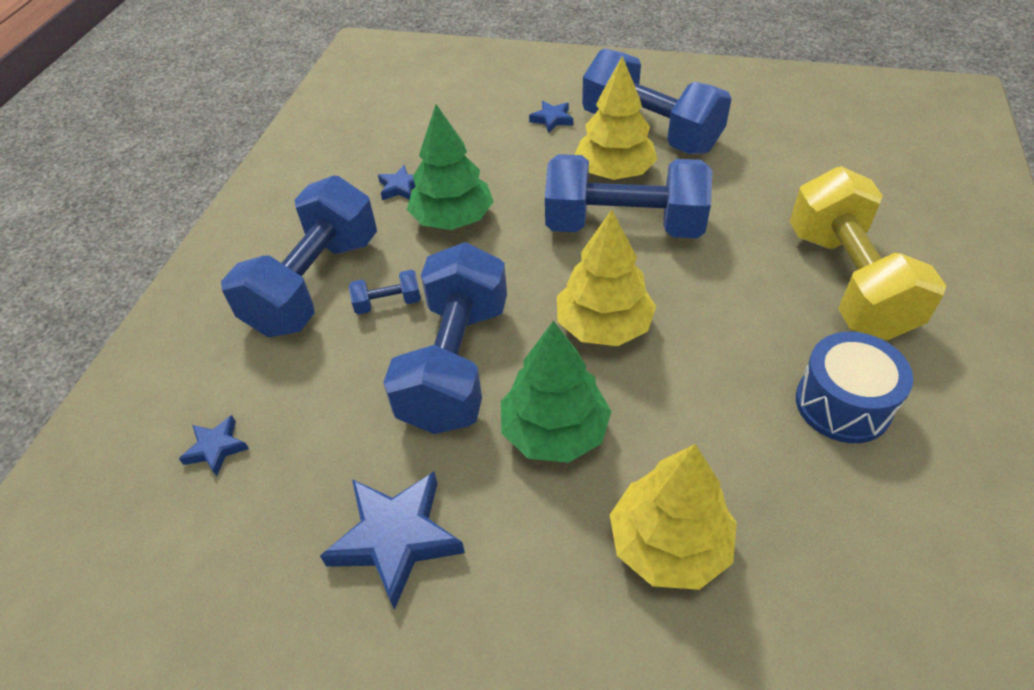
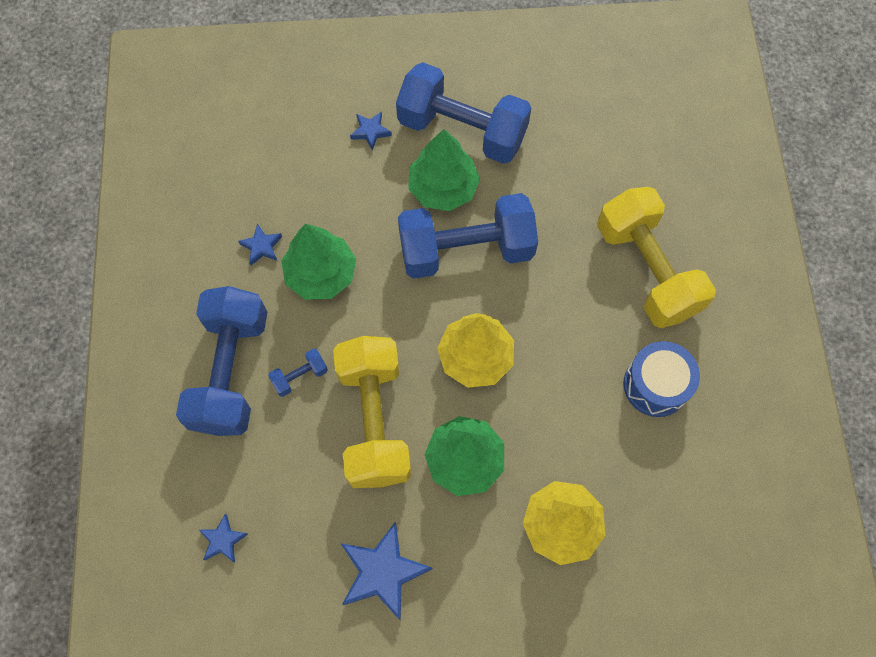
camera: 20 degrees left, 20 degrees up
(456, 364) = (374, 420): blue dumbbell -> yellow dumbbell
(614, 172) = (443, 188): yellow tree -> green tree

